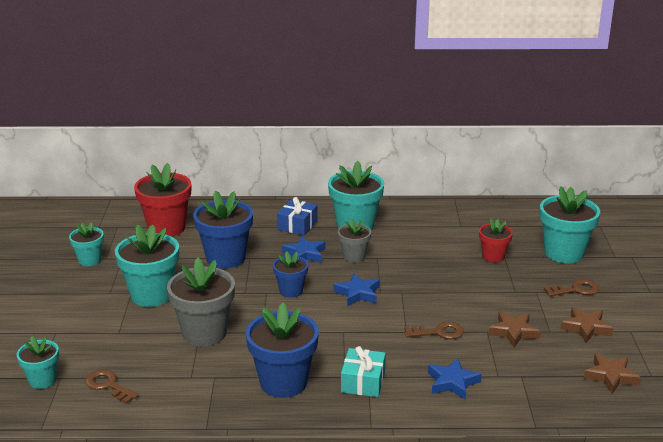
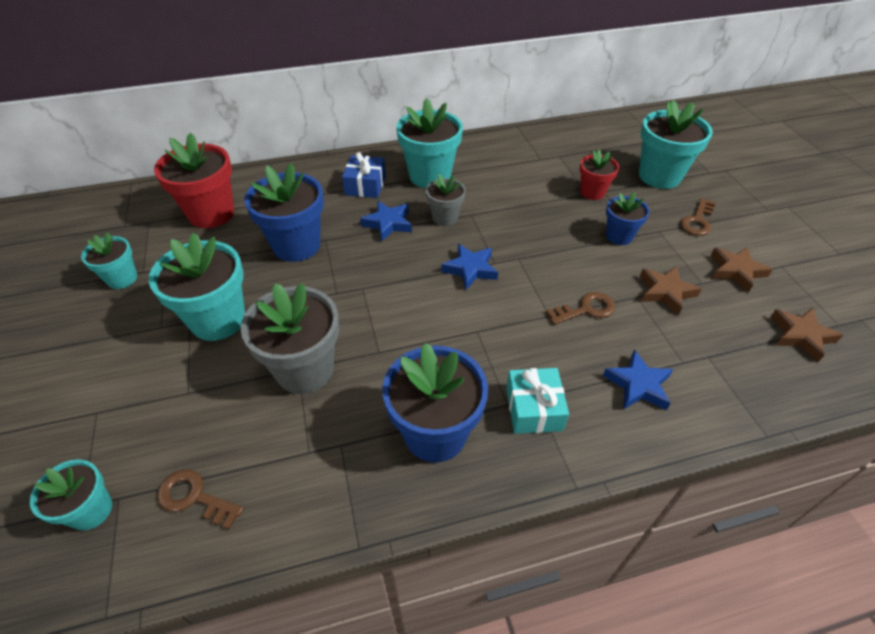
camera: 15 degrees left, 20 degrees up
(291, 291) = (391, 280): blue flower pot -> blue flower pot (619, 236)
(576, 290) = (697, 221): brown key -> brown key turned 150 degrees clockwise

